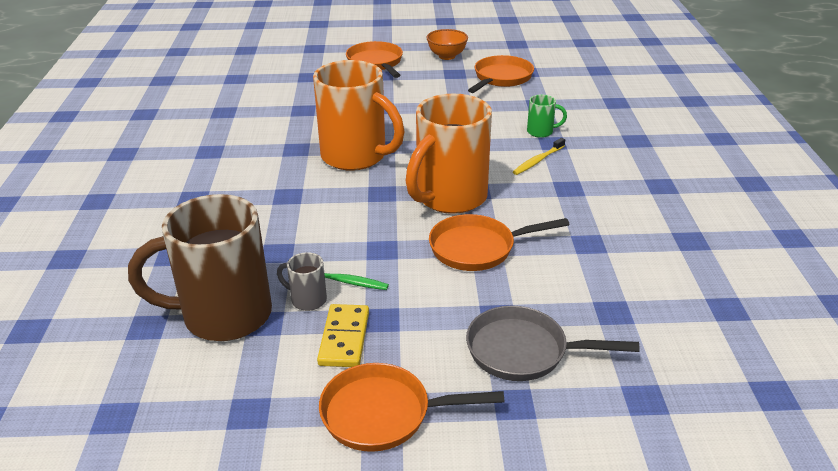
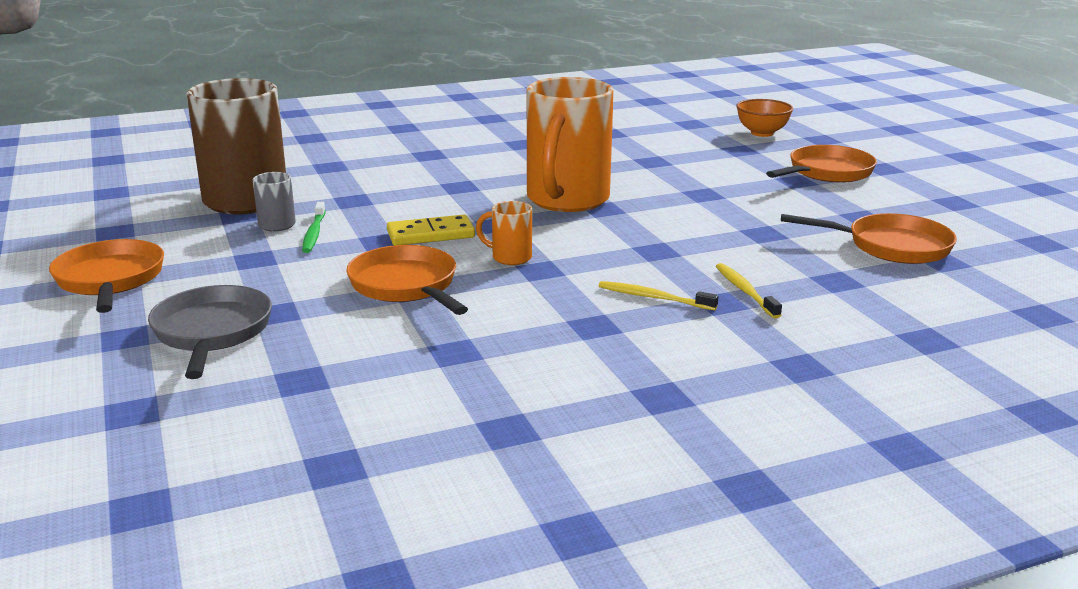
camera: 70 degrees right, 10 degrees down
(344, 338) = (220, 248): yellow domino -> yellow domino (430, 235)
(447, 56) = (913, 205): orange bowl -> orange bowl (762, 133)
(449, 198) = (510, 257): orange mug -> orange mug, size x0.42
(541, 132) = (745, 291): green mug -> yellow toothbrush

